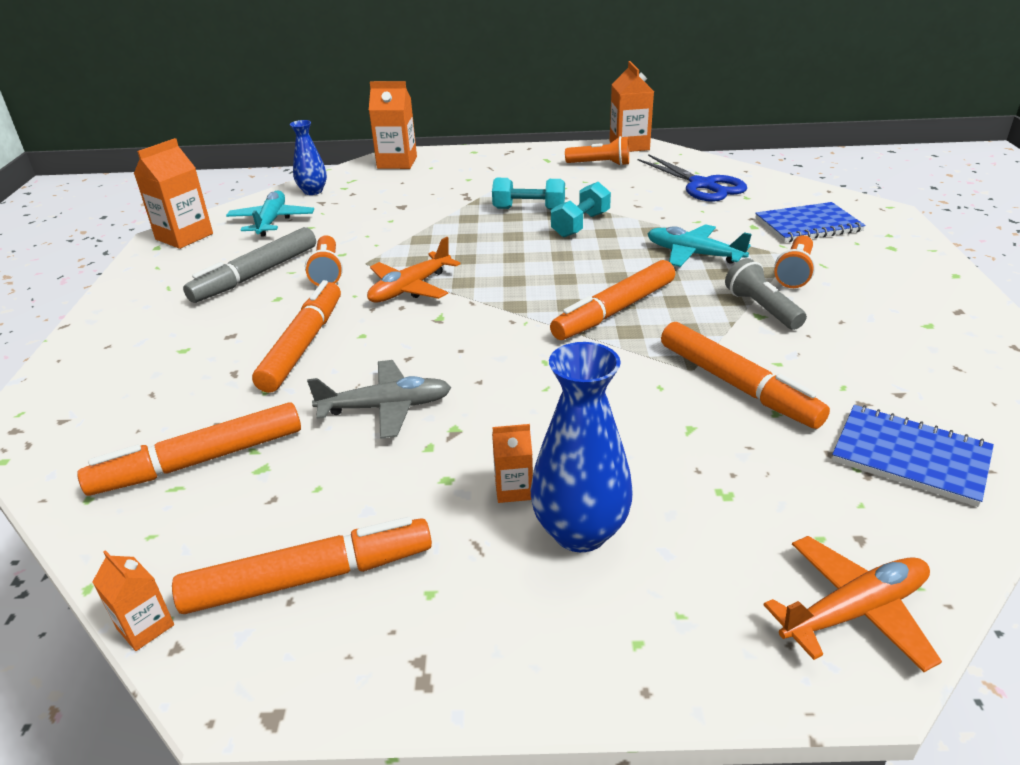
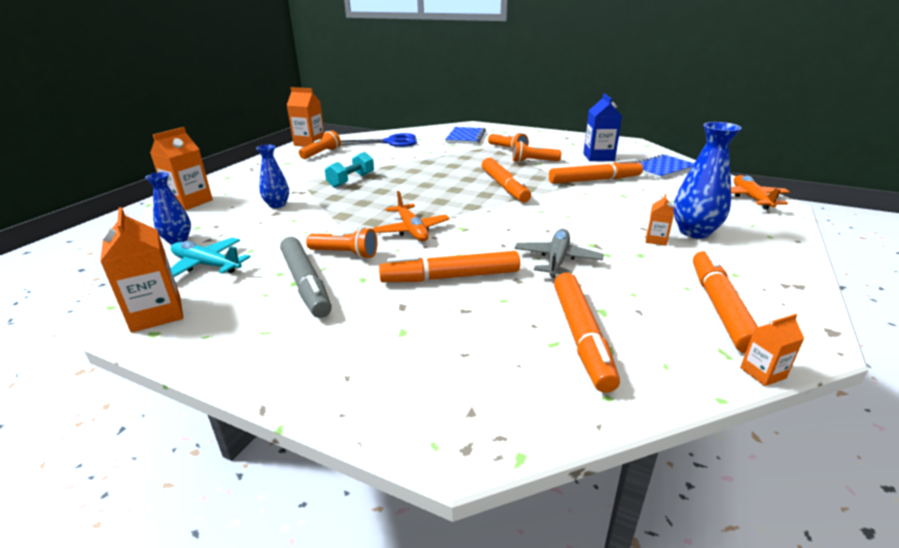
camera: 65 degrees left, 5 degrees down
(303, 345) = (450, 277): orange marker -> orange marker turned 45 degrees counterclockwise
(422, 199) = (277, 205): none -> blue vase
(580, 225) = (394, 173): turquoise dumbbell -> none
(693, 254) = (465, 160): turquoise plane -> none
(761, 308) = (533, 161): grey flashlight -> orange flashlight
(881, 367) = (598, 157): none -> blue carton

